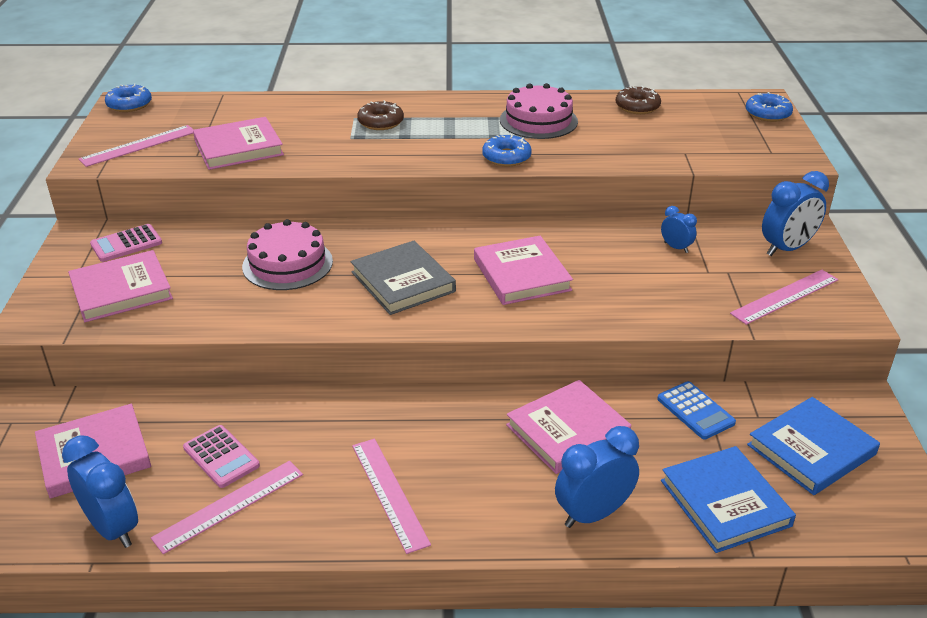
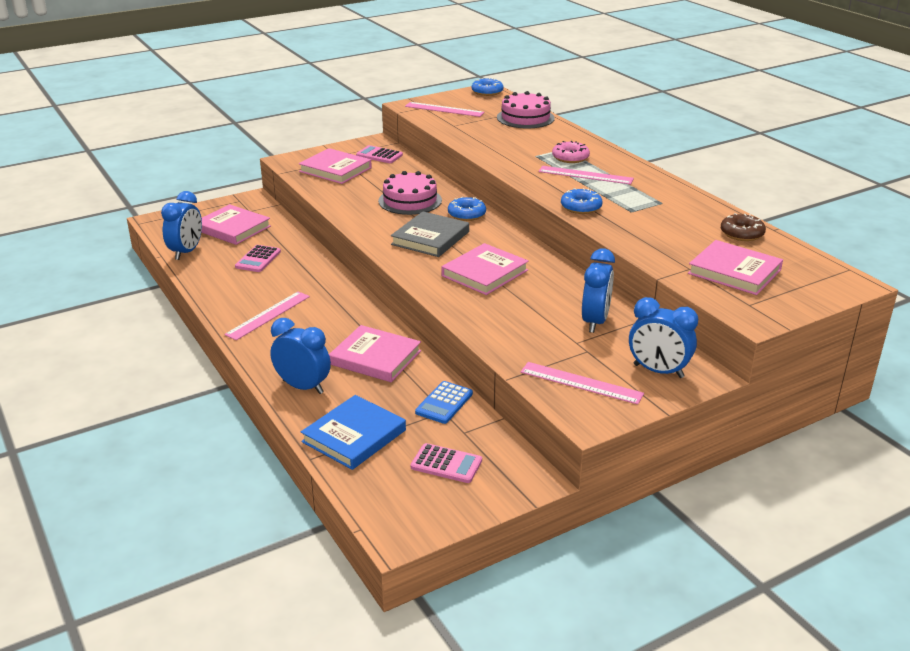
camera: 60 degrees right, 5 degrees down
(229, 505) = (224, 274): pink ruler -> pink ruler (585, 175)
(238, 148) = (477, 132): pink book -> pink book (734, 272)
(380, 122) = (570, 157): brown donut -> pink donut
(538, 120) = (655, 204): pink cake -> pink cake (525, 118)
(676, 247) = (595, 322): blue clock -> blue clock, size x1.86
(767, 114) = (825, 290): blue donut -> blue donut (466, 214)
(811, 449) = (446, 464): blue book -> pink calculator

